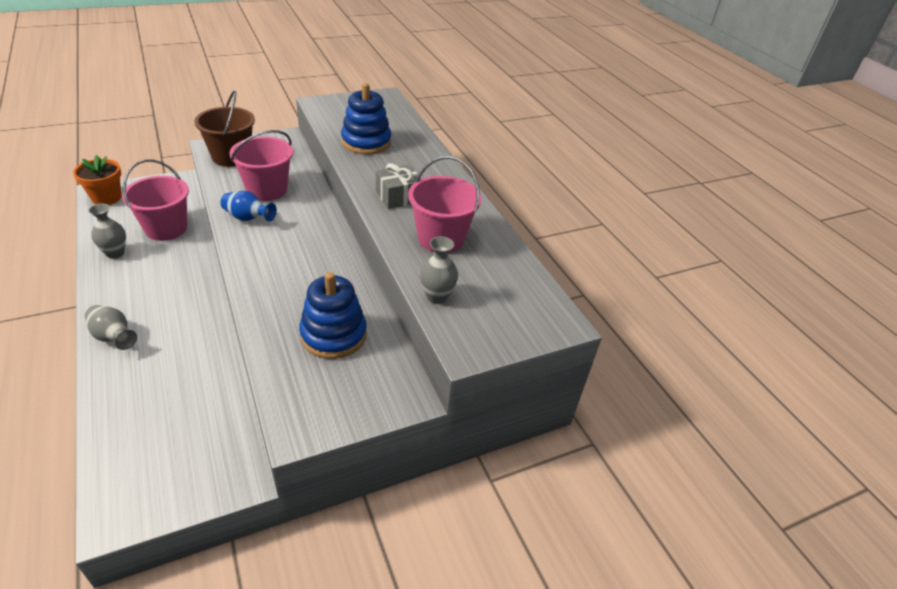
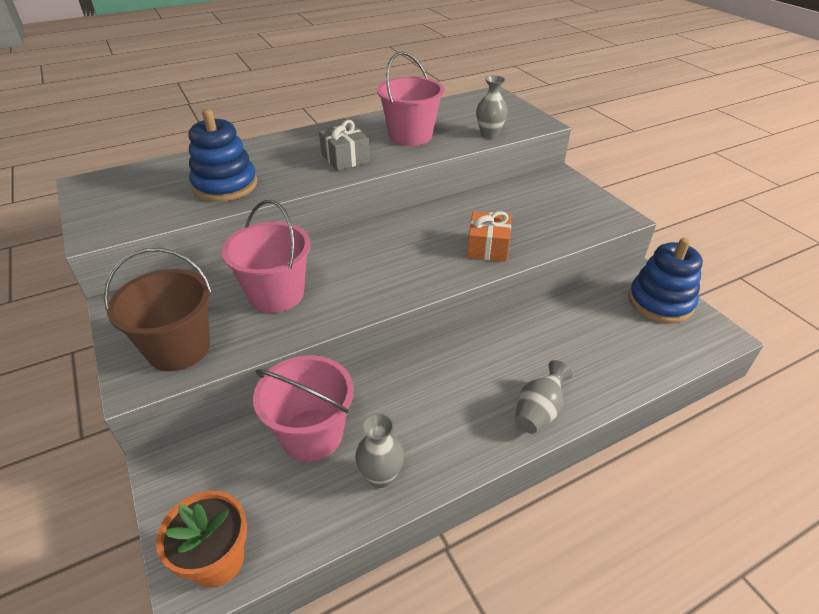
camera: 90 degrees left, 0 degrees up
(248, 218) = (345, 297): blue vase -> none
(280, 303) = (487, 247): none -> orange gift
(333, 335) = (514, 213): blue stacking toy -> blue stacking toy (660, 302)

